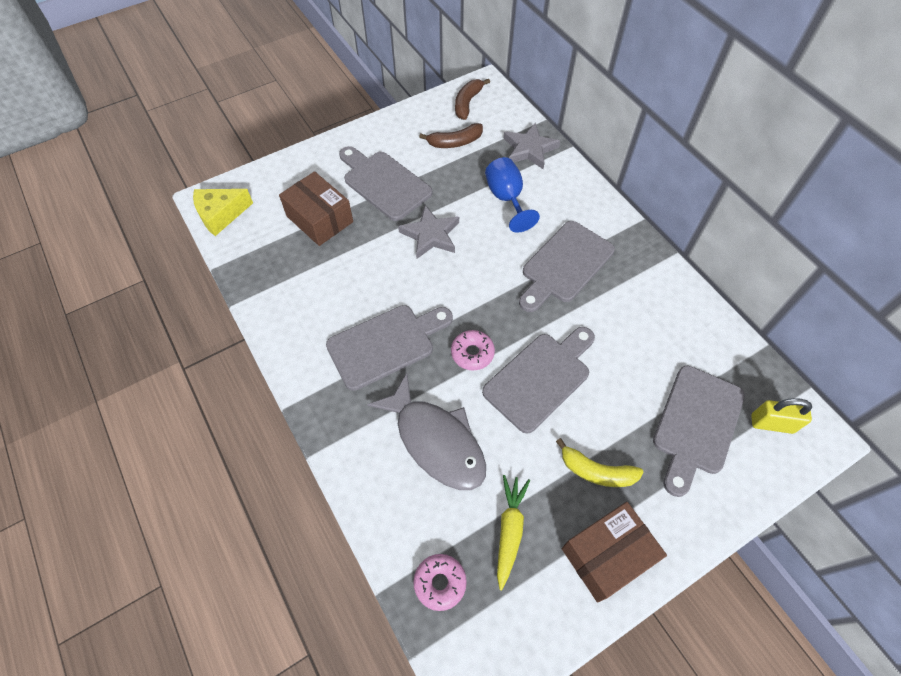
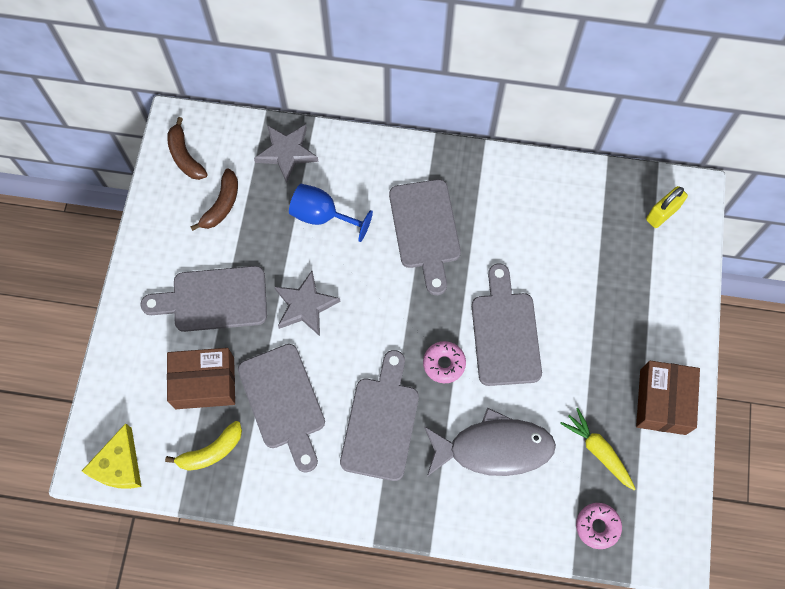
camera: 50 degrees left, 10 degrees up
(596, 471) = (603, 357): yellow banana -> yellow banana (211, 451)
(696, 424) = (624, 261): grey cutting board -> grey cutting board (283, 401)

